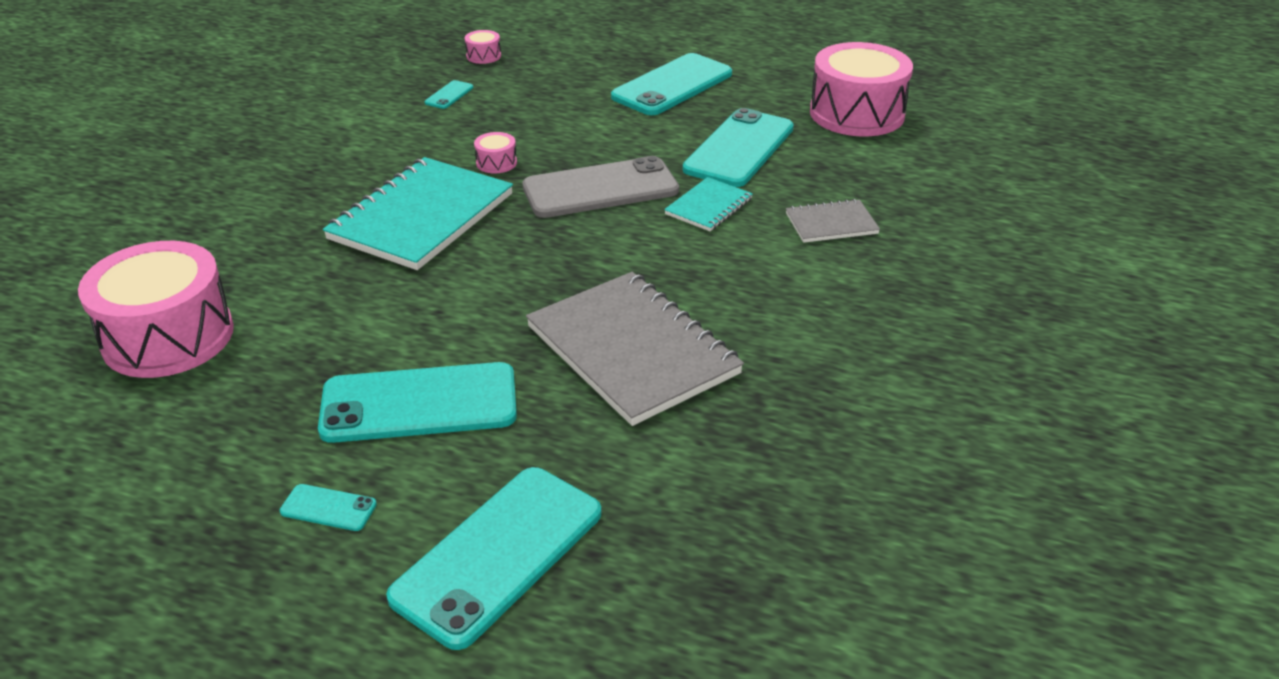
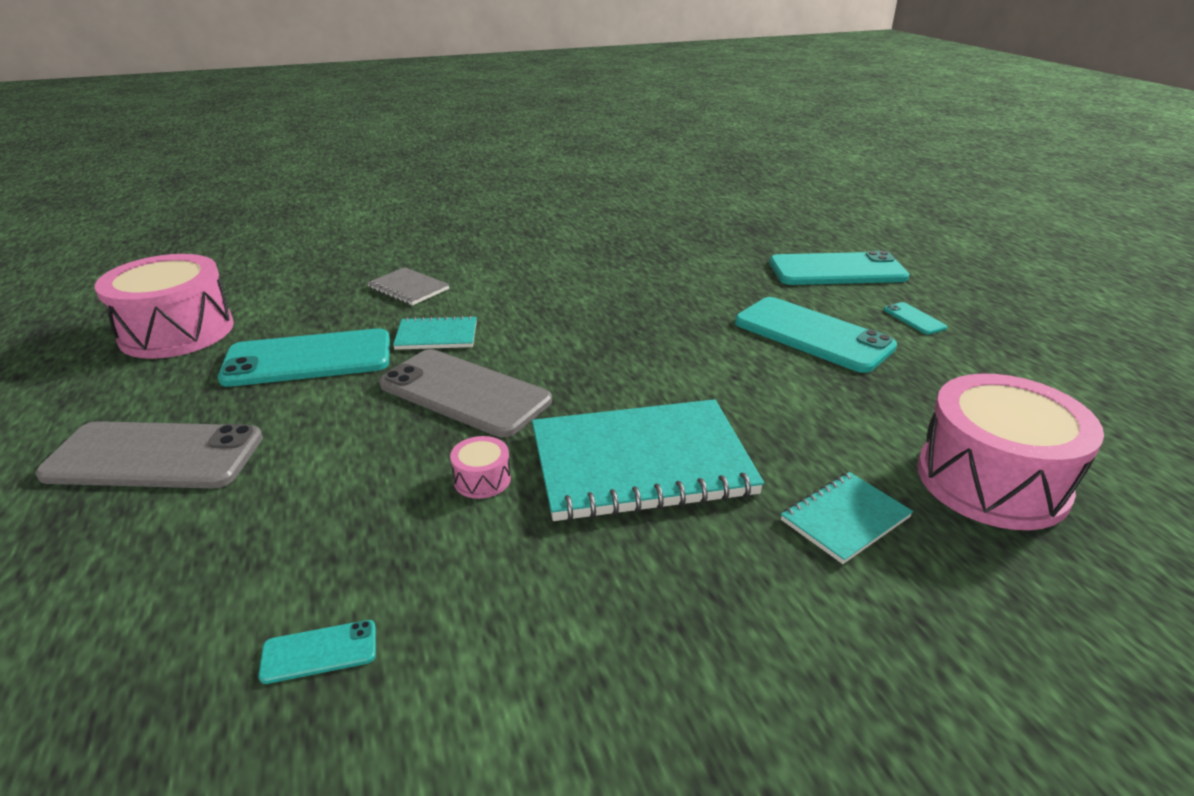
camera: 130 degrees left, 5 degrees down
(261, 256) = (845, 519): none -> turquoise notebook
(483, 56) = (103, 726): pink drum -> none
(632, 350) = (650, 297): grey notebook -> none
(672, 85) = (155, 456): turquoise phone -> grey phone

